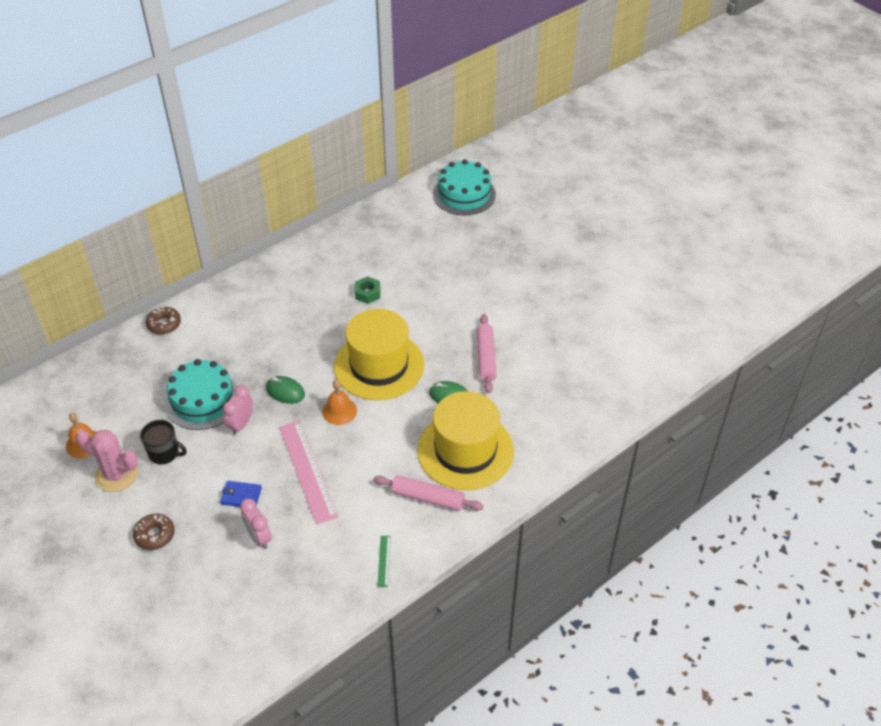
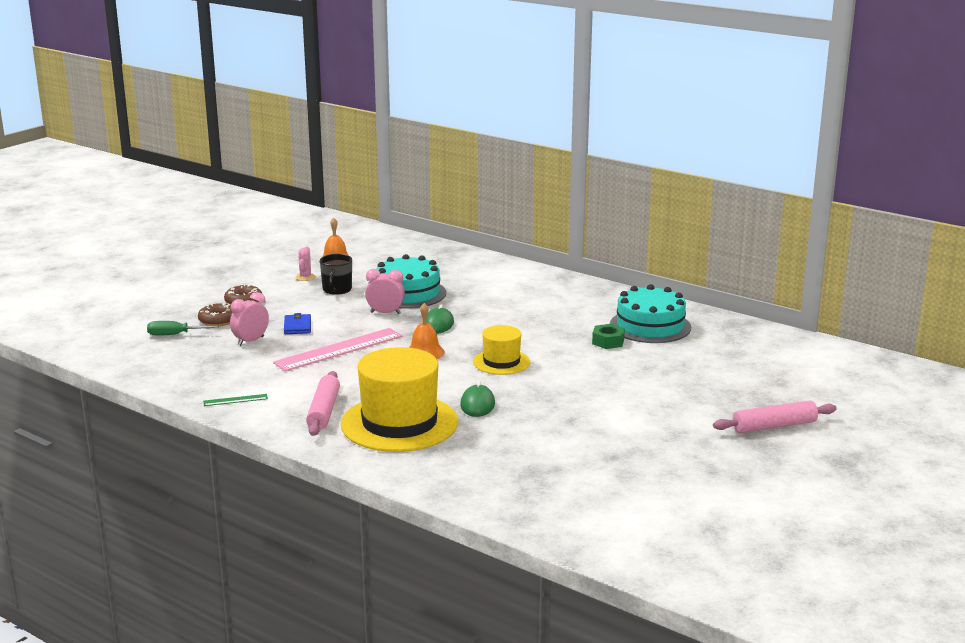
camera: 75 degrees right, 25 degrees down
(116, 475) = (305, 277): pink cactus -> pink cactus, size x0.51
(164, 324) = (495, 263): brown donut -> brown donut (218, 320)
(213, 603) = (174, 335): none -> green screwdriver
(379, 365) = (501, 362): yellow hat -> yellow hat, size x0.54
(464, 194) = (834, 371): turquoise cake -> turquoise cake (650, 326)
(485, 358) = (551, 418): pink rolling pin -> pink rolling pin (774, 426)

